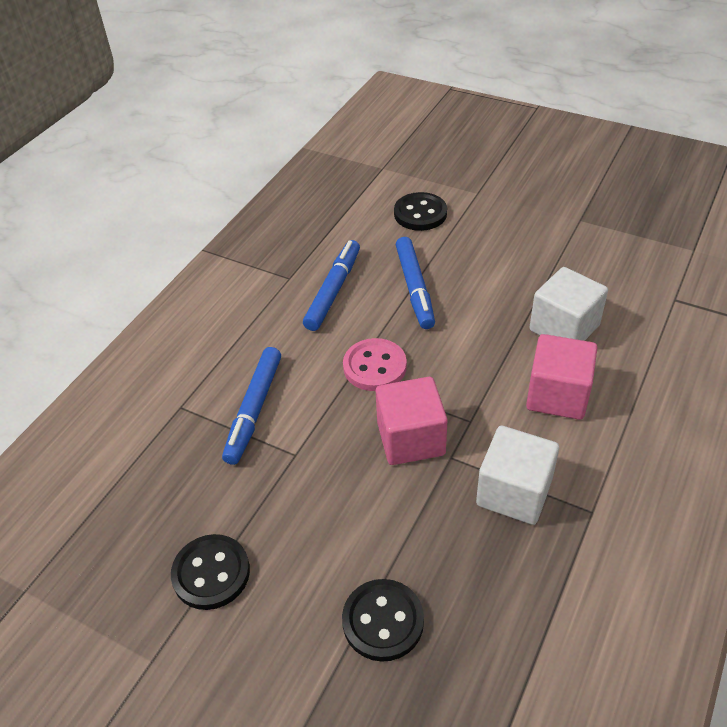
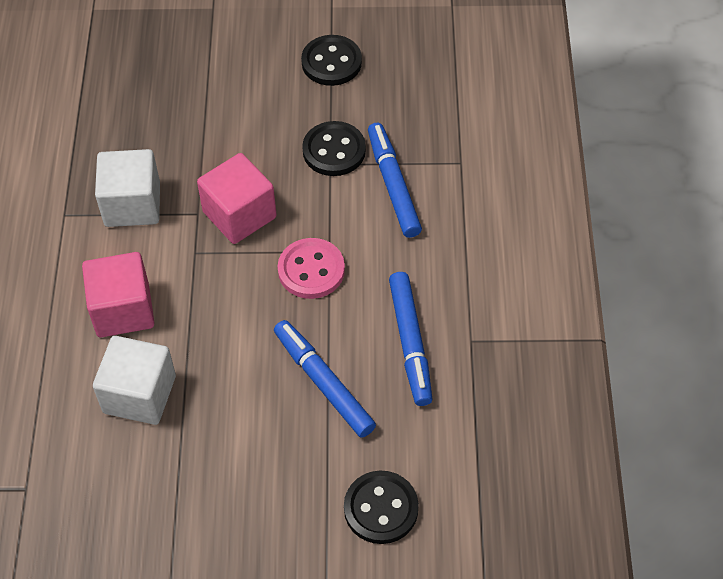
camera: 150 degrees right, 10 degrees up
(383, 621) = (192, 82): black button -> black button (334, 150)

